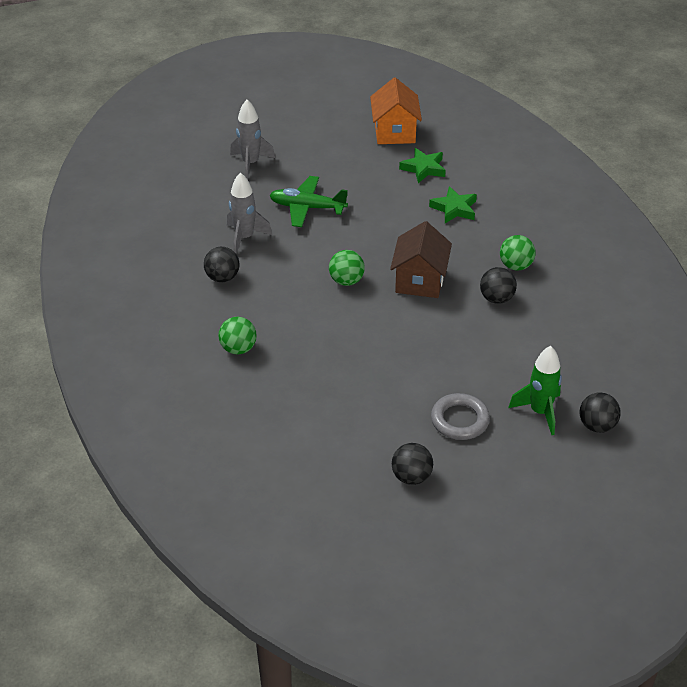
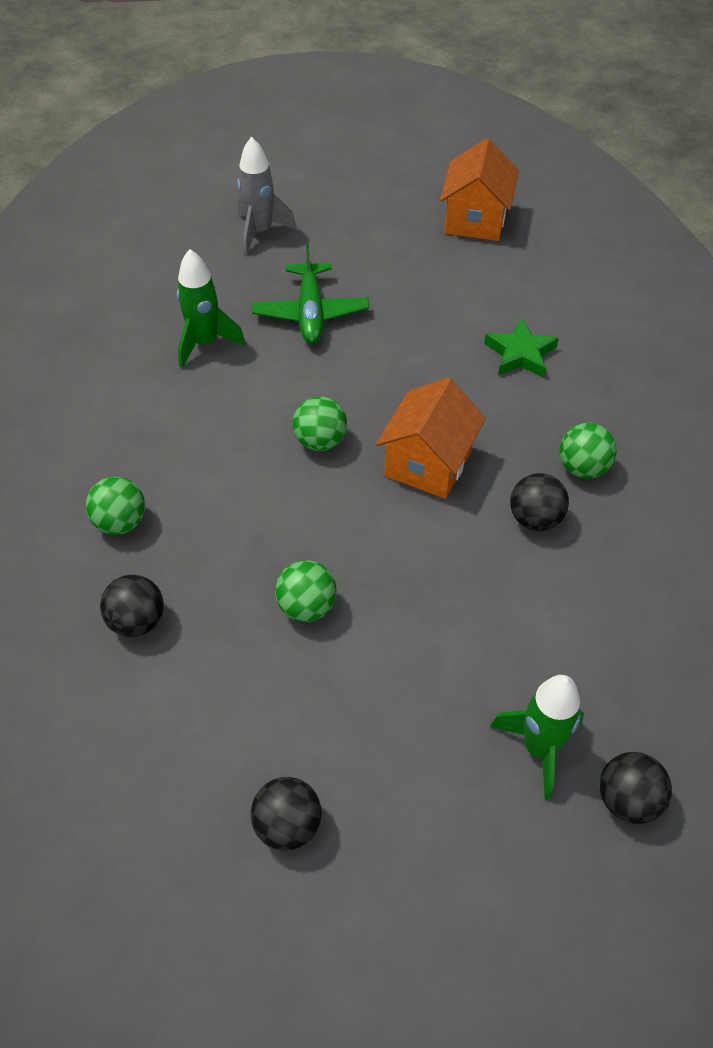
camera: 15 degrees right, 10 degrees up
(222, 277) = (149, 400): black ball -> black ball (137, 621)
(244, 238) = (205, 343): grey rocket -> green rocket
(307, 208) = (310, 313): green plane -> green plane turned 120 degrees counterclockwise
(376, 370) = (307, 606): none -> green ball
(420, 281) = (428, 463): brown house -> orange house
(423, 168) = (497, 282): green star -> none
(460, 420) = (403, 732): grey ring -> none

